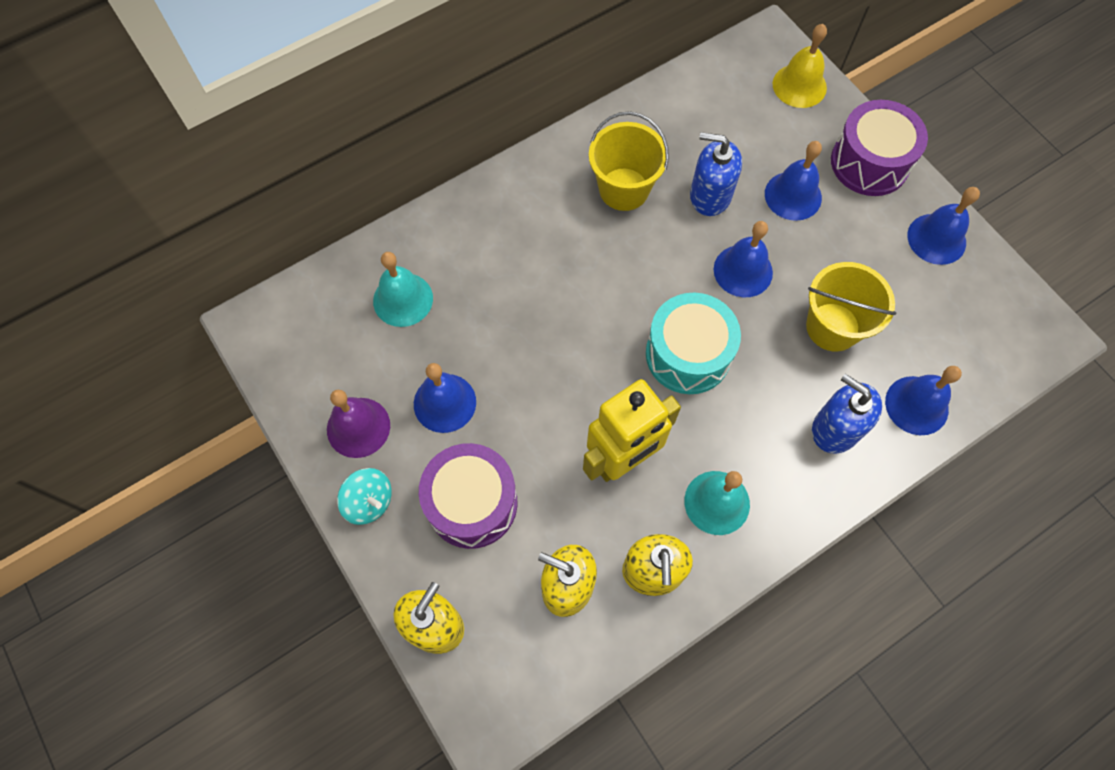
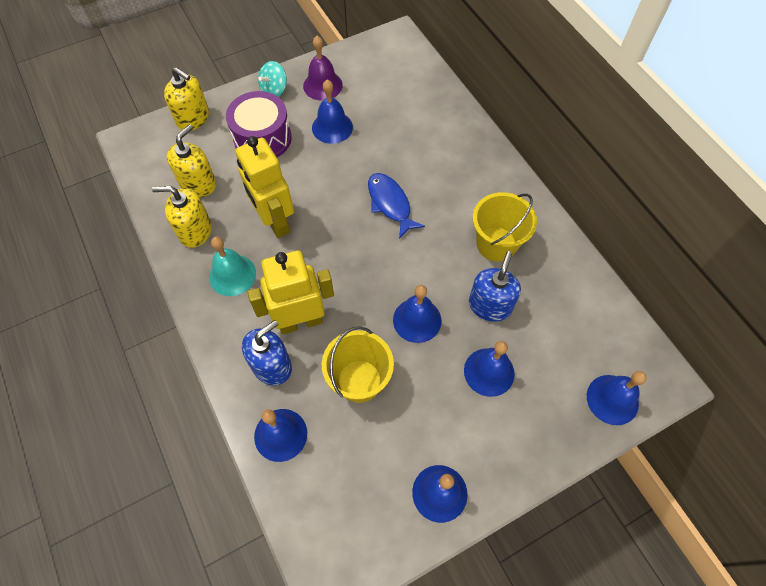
camera: 95 degrees right, 5 degrees down
(403, 299) = (409, 108): turquoise bell -> none
(576, 312) = (390, 204): none -> blue fish
(688, 354) = (348, 271): turquoise drum -> none
(769, 403) = (300, 321): none -> yellow robot
(799, 85) = (612, 399): yellow bell -> blue bell
(869, 163) = (525, 448): purple drum -> none

